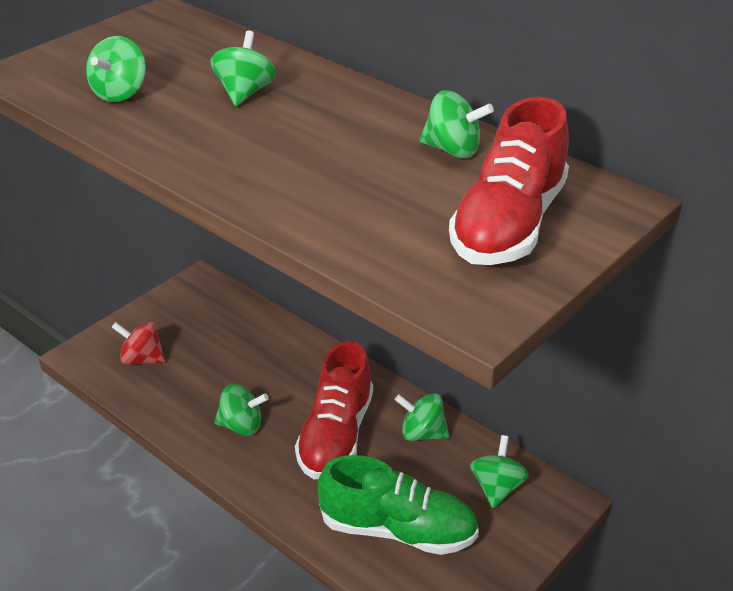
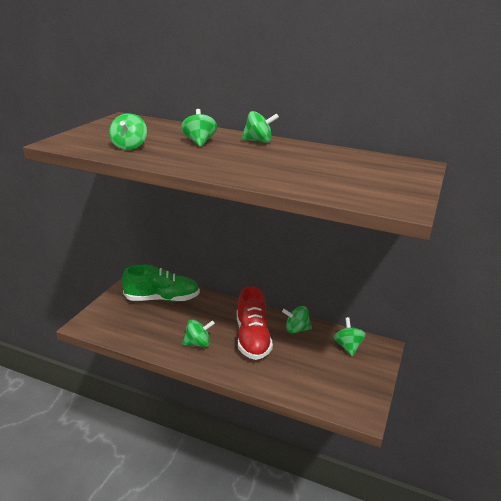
camera: 20 degrees left, 10 degrees down
(142, 359) = (122, 321): red spinning top -> none
(398, 530) = (310, 376): green shoe -> green shoe (162, 299)
(453, 150) = (326, 154): green spinning top -> green spinning top (258, 141)
(508, 224) = (381, 176): red shoe -> none

